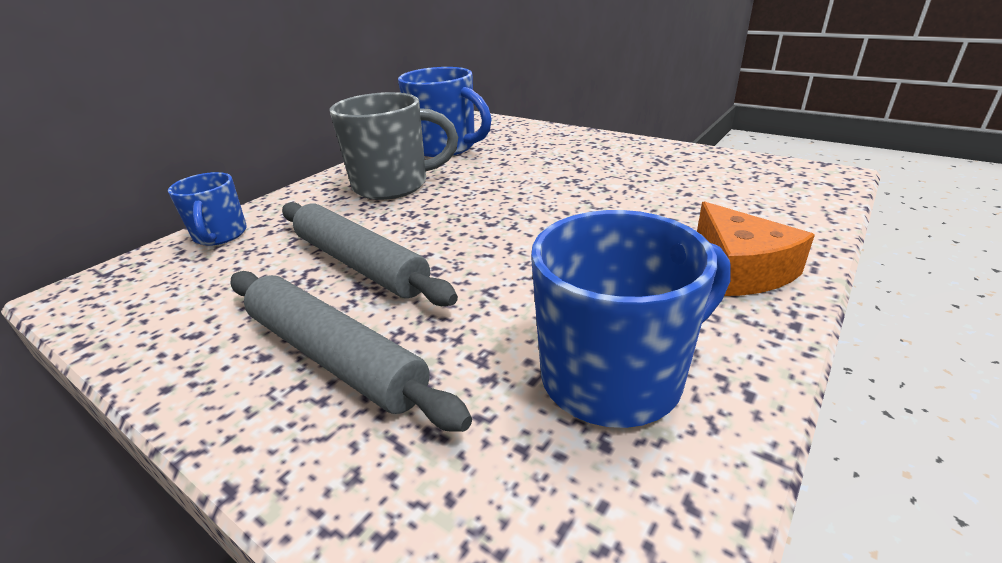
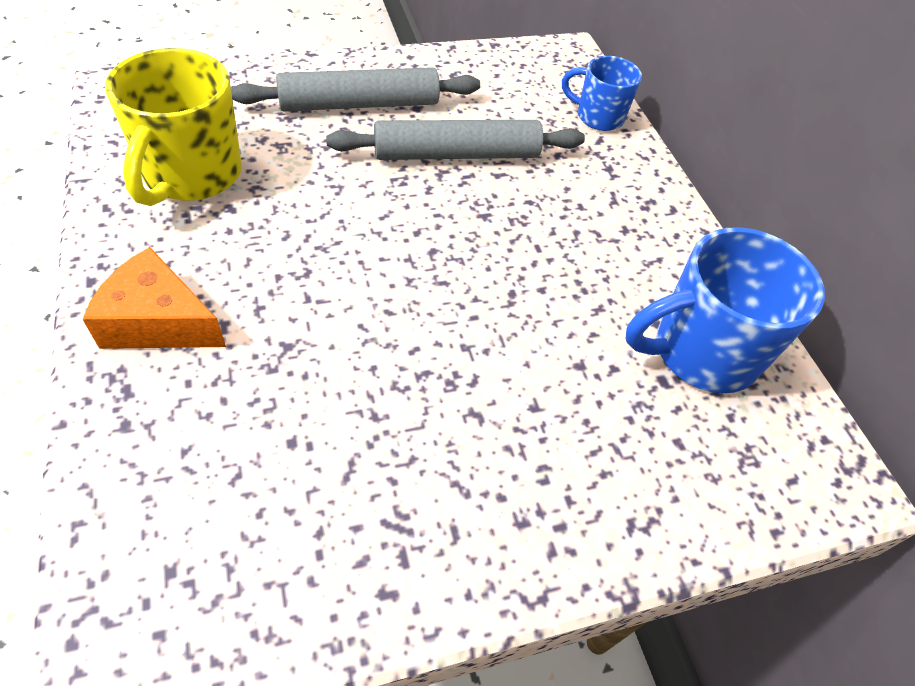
camera: 120 degrees right, 20 degrees up
(393, 185) = (606, 243): grey mug -> none
(615, 377) = (191, 175): blue mug -> yellow mug

